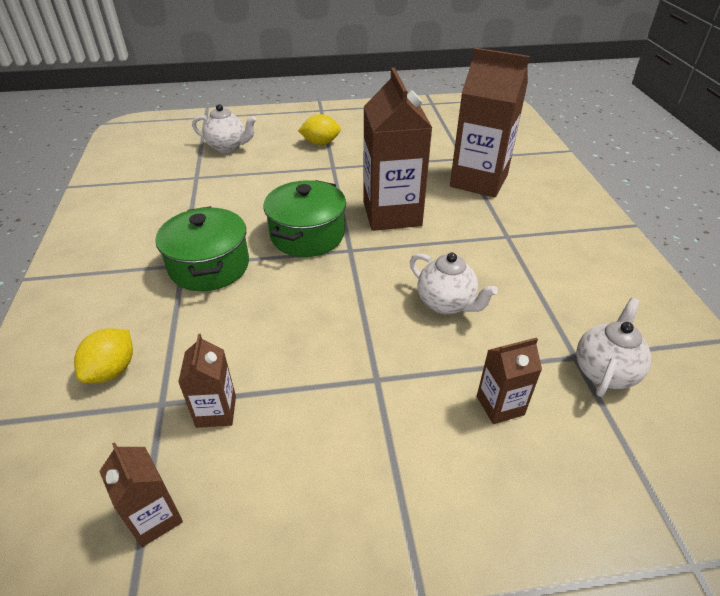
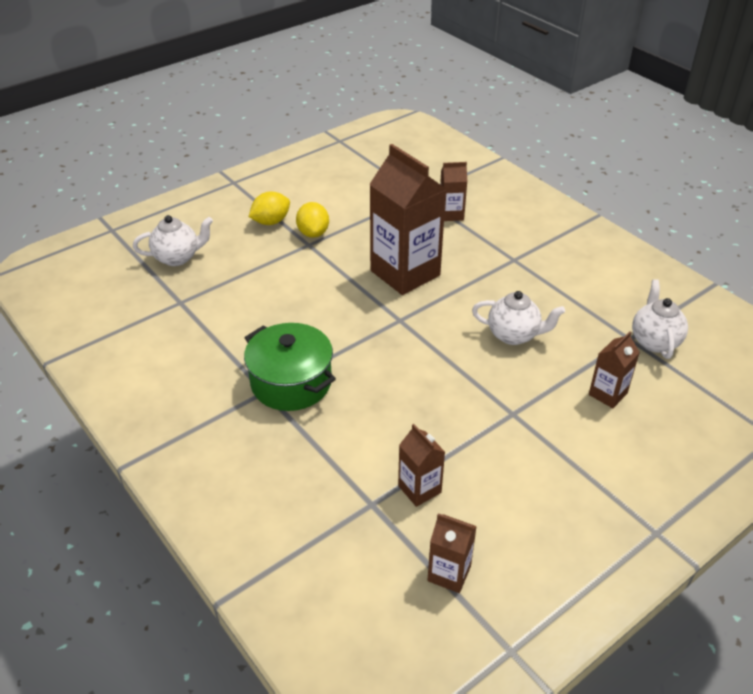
camera: 30 degrees left, 0 degrees up
(112, 370) = (303, 500): yellow lemon -> yellow lemon (313, 233)
(307, 235) = (350, 320): green pot -> none
(478, 181) = (451, 214): brown carton -> brown carton, size x0.48

